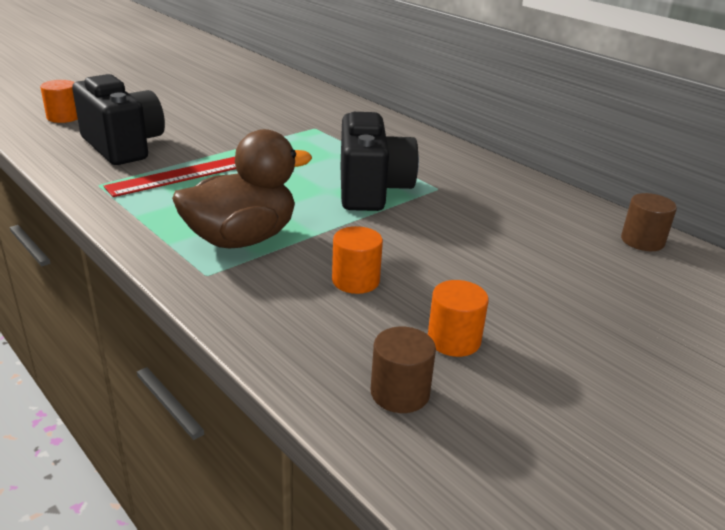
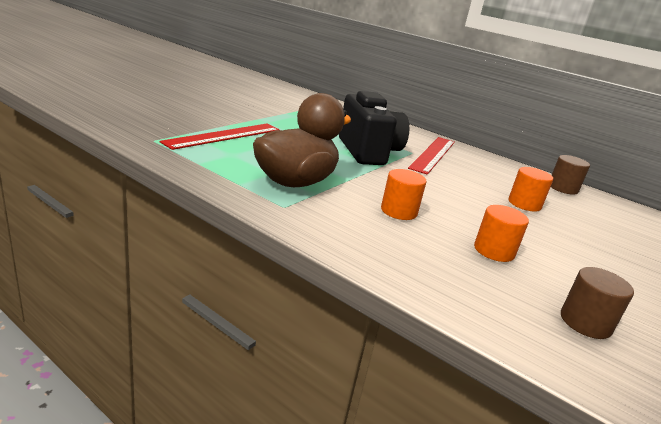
camera: 15 degrees left, 5 degrees down
(64, 117) = (94, 91): orange cylinder -> orange cylinder (524, 204)
(123, 146) = (158, 114): black camera -> none
(400, 393) = (484, 288): brown cylinder -> brown cylinder (585, 322)
(468, 190) = (433, 154): none -> red ruler

